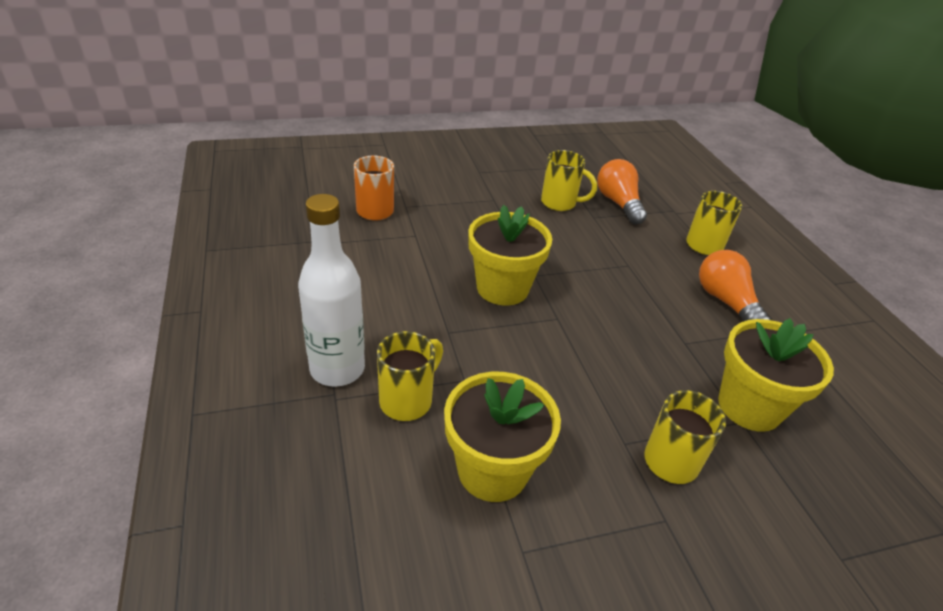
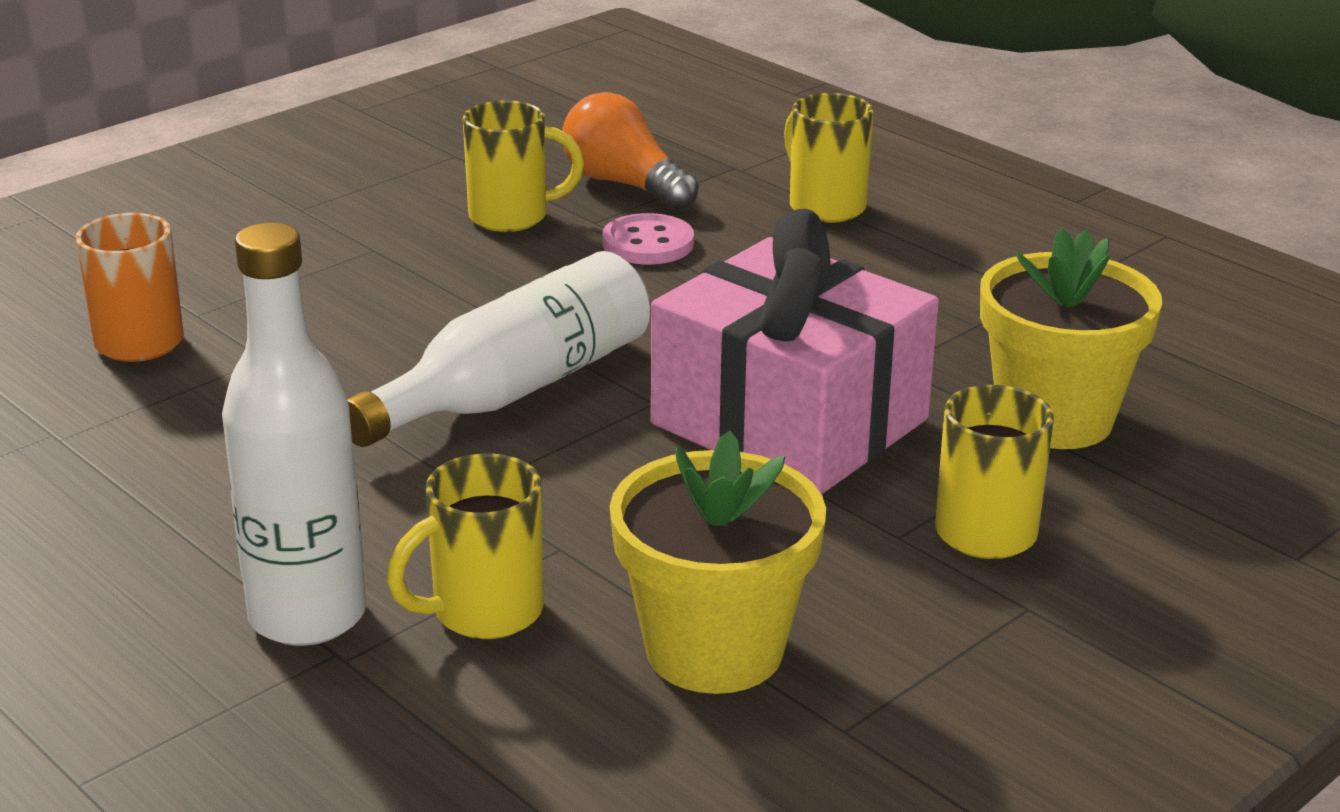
camera: 25 degrees left, 10 degrees down
(407, 400) = (483, 612): yellow mug -> yellow mug turned 135 degrees counterclockwise
(502, 288) = (514, 389): yellow flower pot -> white bottle
(609, 236) = (648, 243): none -> pink button
(613, 354) = (789, 422): none -> pink gift
(726, 302) = (922, 284): orange light bulb -> none

